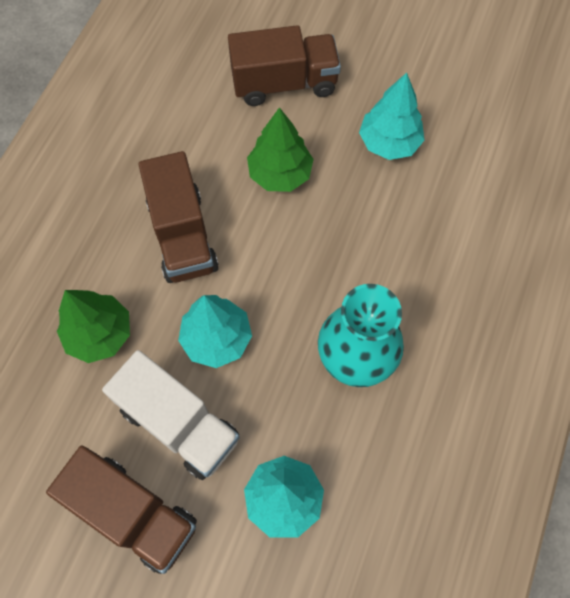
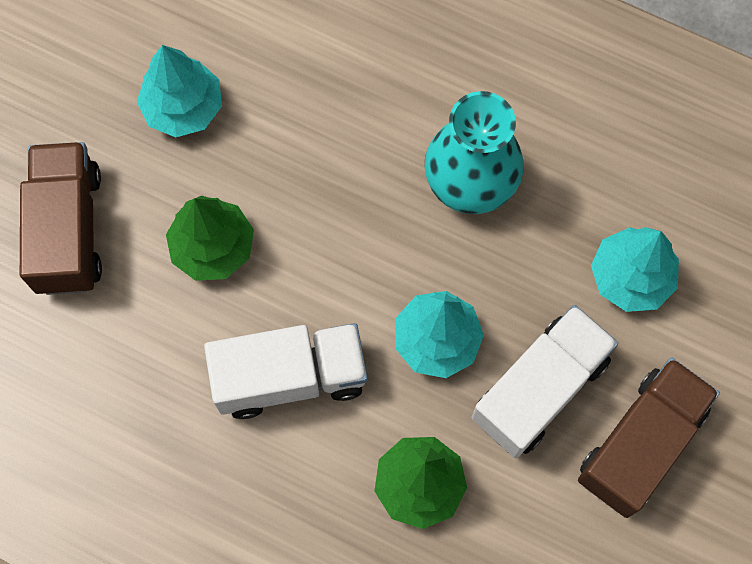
camera: 85 degrees left, 5 degrees up
(182, 235) = (290, 377): brown truck -> white truck

